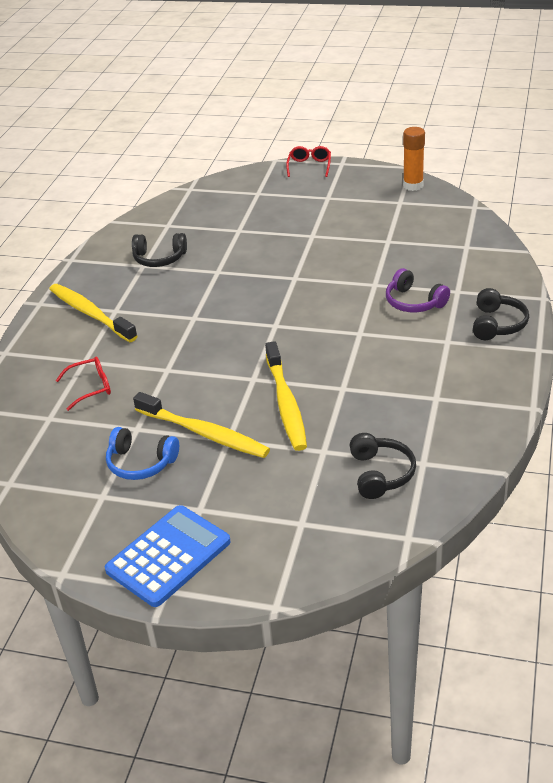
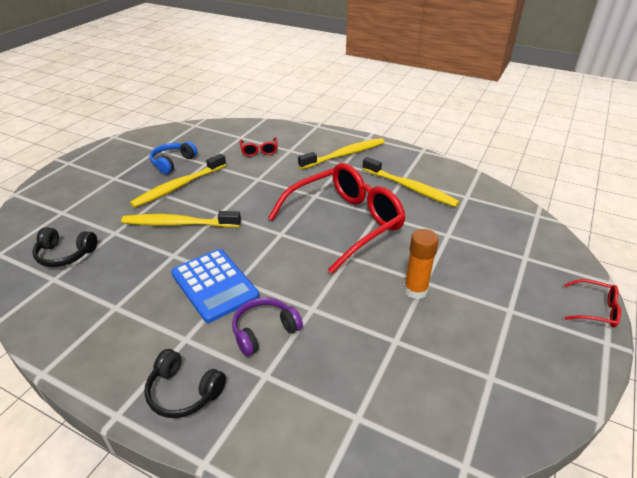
camera: 100 degrees right, 0 degrees up
(159, 258) = (410, 188): black headphones -> yellow toothbrush
(168, 556) = (90, 165): blue calculator -> blue calculator (214, 285)
(240, 288) = (345, 222): none -> red glasses
(413, 186) = (538, 405): orange glue stick -> orange glue stick (415, 290)

